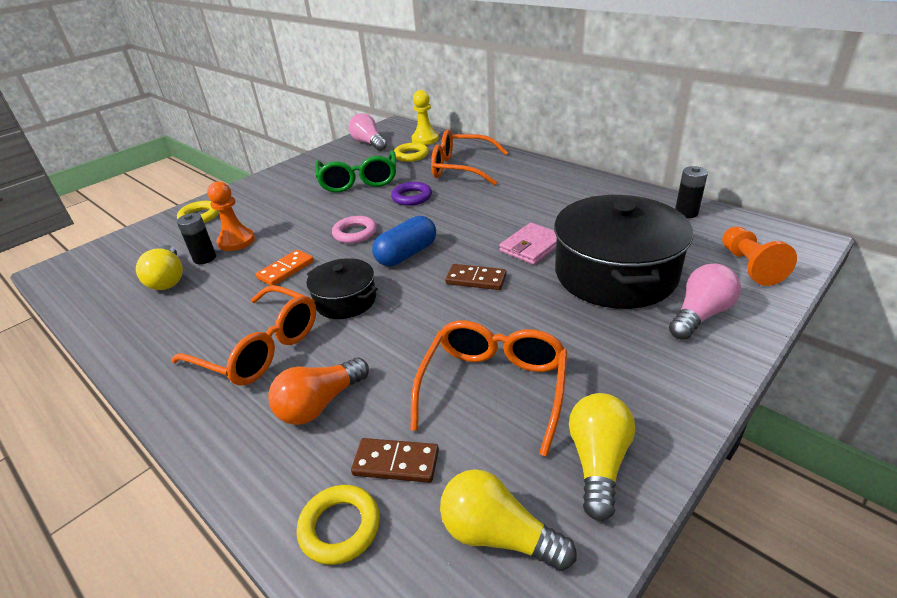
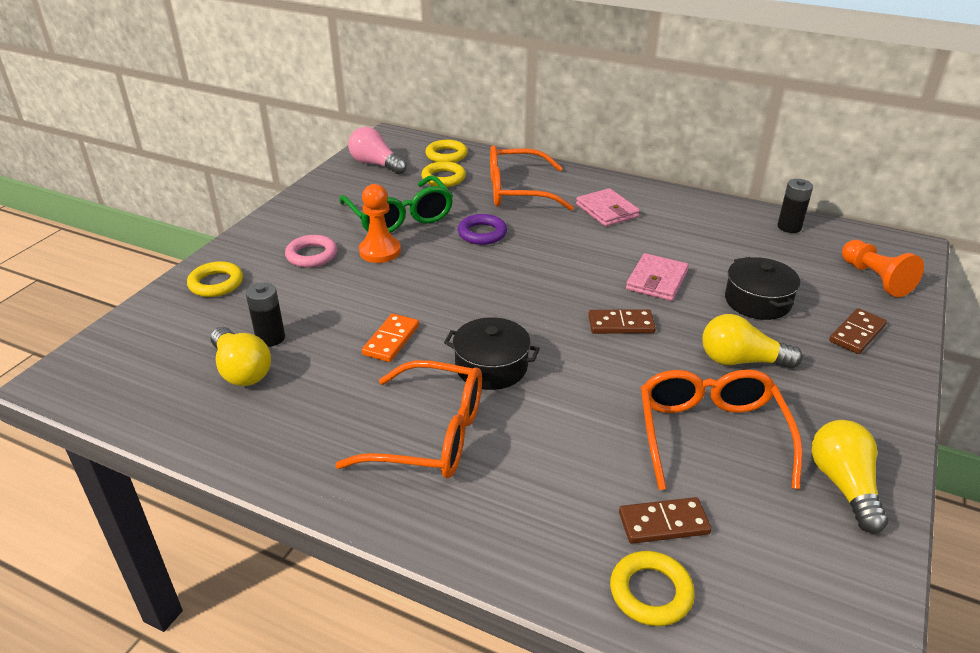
camera: 20 degrees left, 0 degrees up
(236, 241) = (296, 311): orange pawn -> orange pawn (380, 251)
(320, 404) = (545, 482): orange light bulb -> none
(355, 233) = (444, 285): pink ring -> pink ring (311, 255)
(406, 254) = (524, 304): blue capsule -> none
(425, 139) = (446, 155): yellow pawn -> yellow ring
(498, 535) = (797, 565): yellow light bulb -> yellow light bulb (741, 361)
(525, 187) = (607, 210): none -> pink wallet
(615, 274) = (757, 301): black pot -> black pot, size x0.52
(700, 315) = (857, 334): pink light bulb -> brown domino

